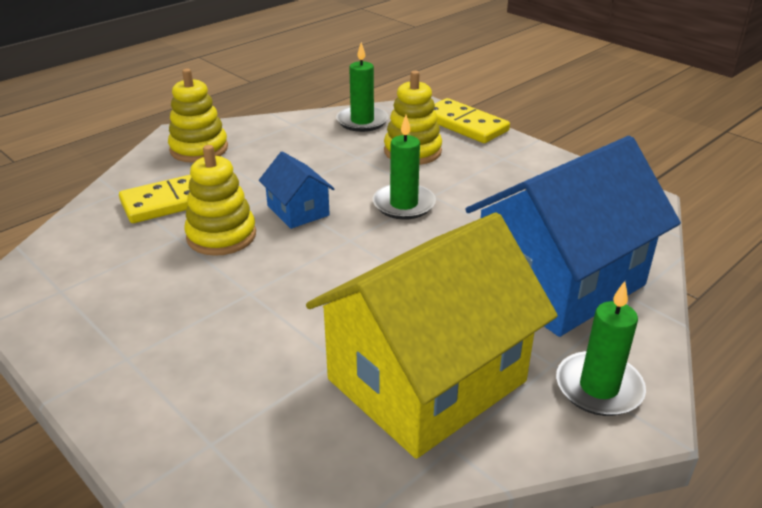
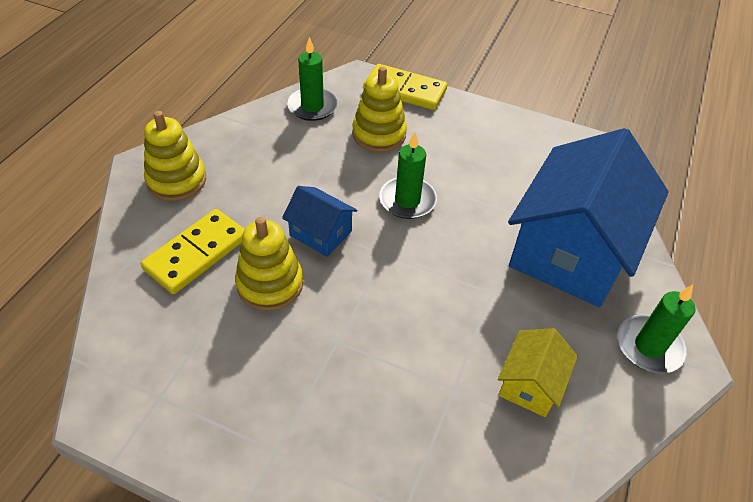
camera: 25 degrees left, 15 degrees up
(427, 380) = (530, 384): yellow house -> yellow house, size x0.45

